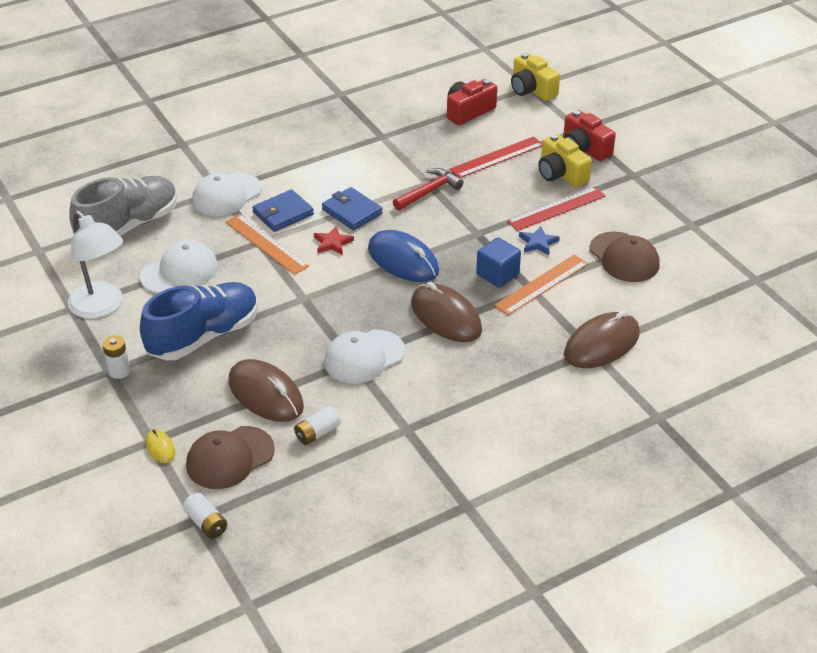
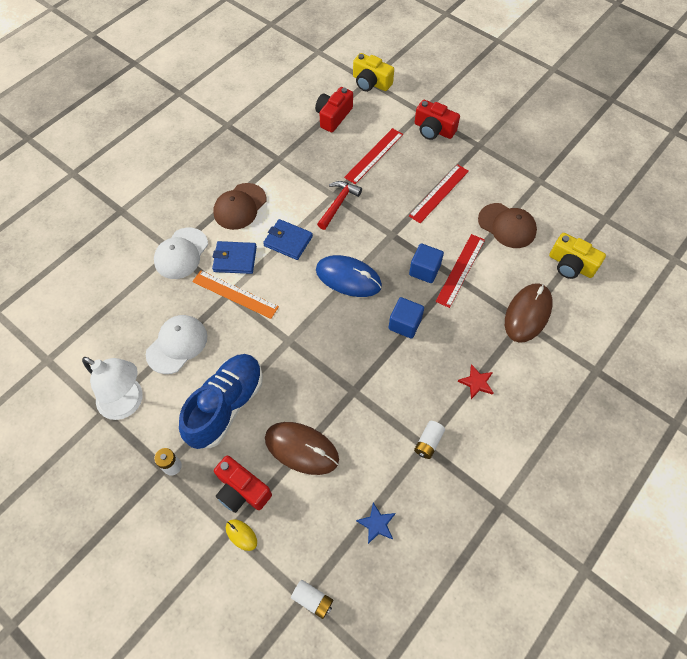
camera: 20 degrees left, 20 degrees up
(129, 226) = (114, 310): grey shoe -> none
(181, 411) = (242, 490): none -> red camera
(230, 458) = (302, 524): brown cap -> brown cap (240, 206)
(283, 213) = (235, 259): blue wallet -> blue wallet turned 60 degrees clockwise
(317, 433) = (359, 474): white battery -> white battery (428, 442)
(332, 243) = (287, 277): red star -> red star (476, 383)
(364, 357) = (361, 384): white cap -> none
(446, 317) = (404, 324): brown mouse -> blue cube
(538, 243) = (440, 230): blue star -> blue star (376, 524)
(541, 284) = (460, 270): orange ruler -> red ruler
(561, 174) = (427, 158): yellow camera -> yellow camera (571, 265)

